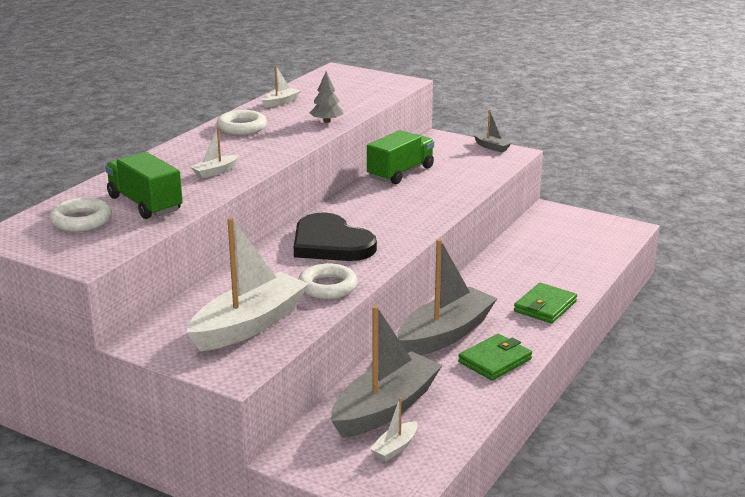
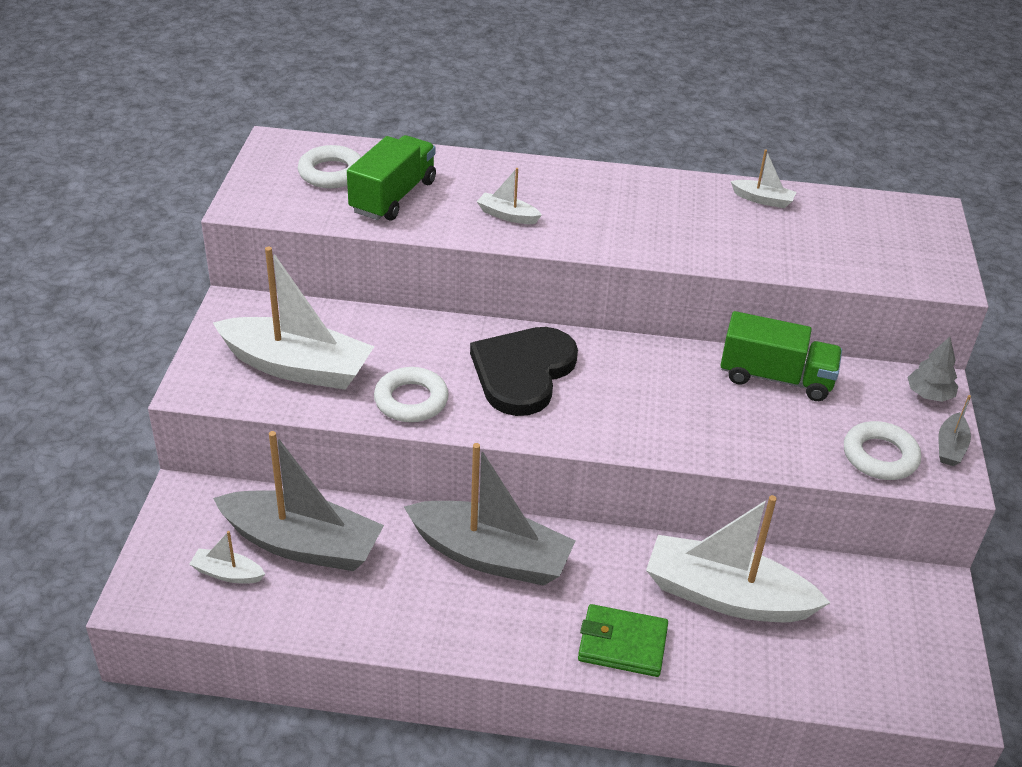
camera: 65 degrees right, 15 degrees up
(242, 128) = (653, 195): white ring -> white ring (880, 456)
(326, 121) = (730, 252): grey tree -> grey tree (929, 394)
(495, 360) = (451, 620): green wallet -> none
(524, 266) = (726, 596): none -> white boat

